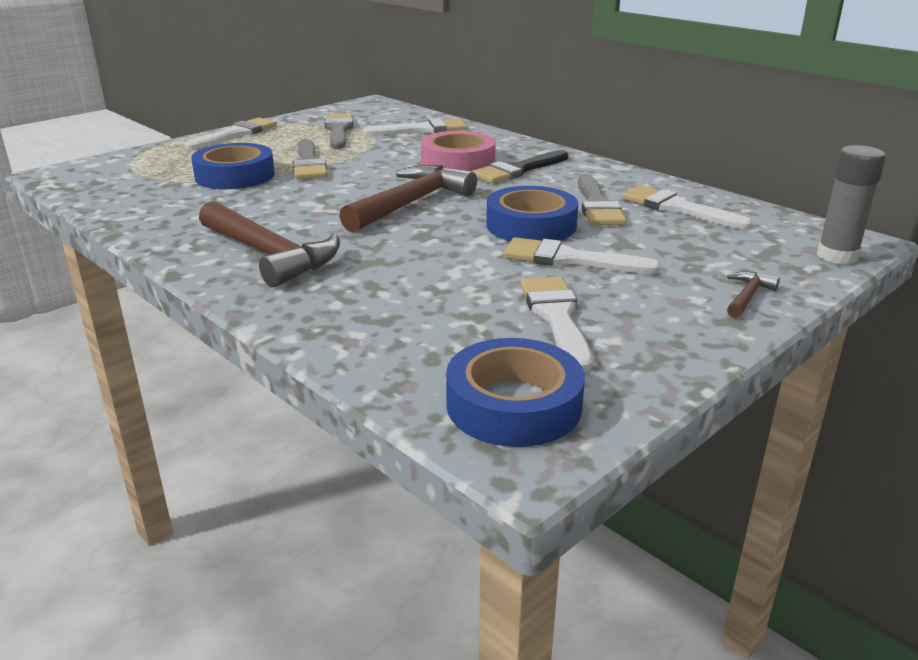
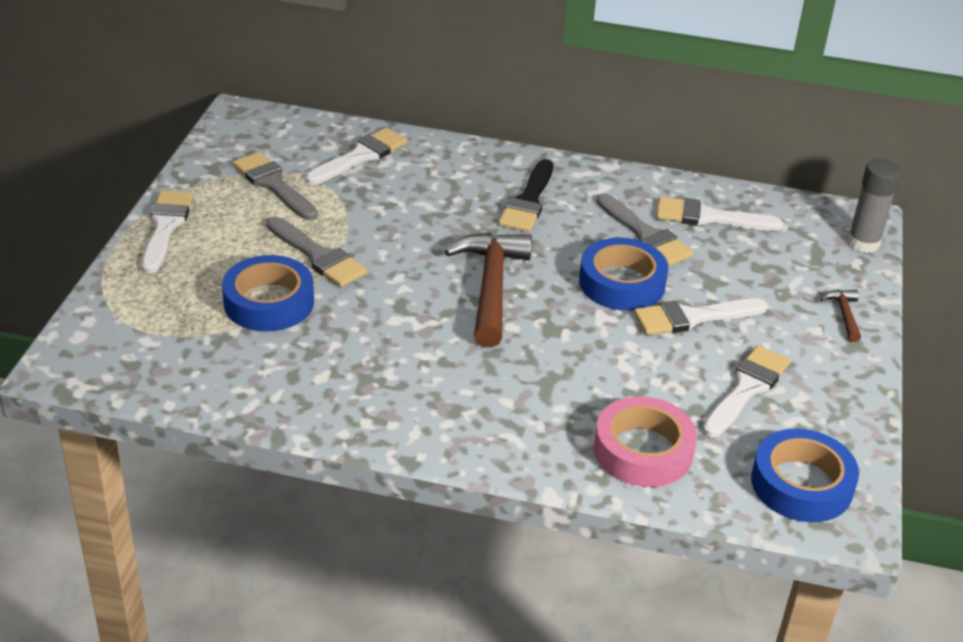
camera: 35 degrees left, 10 degrees up
(269, 255) = (457, 404): brown hammer -> none
(458, 162) = (460, 205): pink tape -> pink tape (643, 450)
(556, 317) = (746, 388): white brush -> white brush turned 75 degrees clockwise

